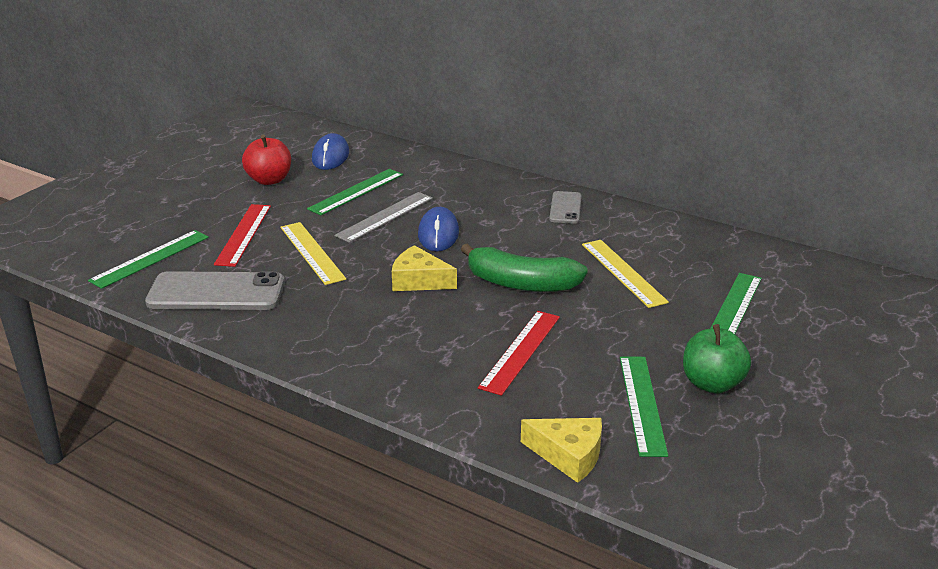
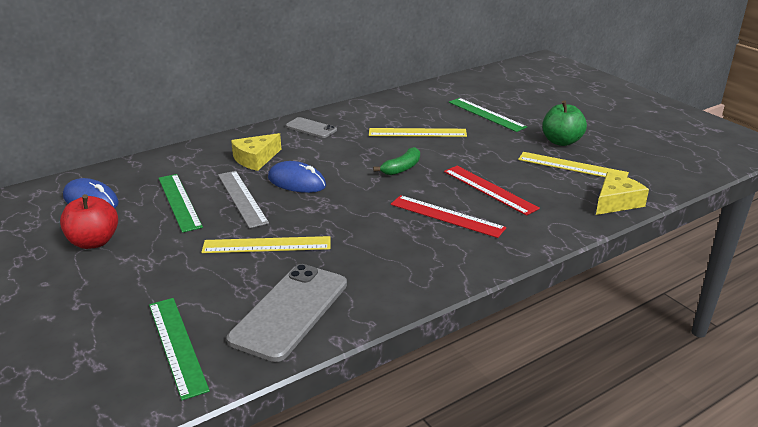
camera: 65 degrees left, 0 degrees up
(243, 234) = (190, 276): red ruler -> red ruler (446, 216)
(419, 280) = (362, 205): yellow cheese -> yellow cheese (255, 159)
(521, 284) = (402, 168): green banana -> green banana, size x0.57
(642, 404) = (572, 166): green ruler -> yellow ruler

